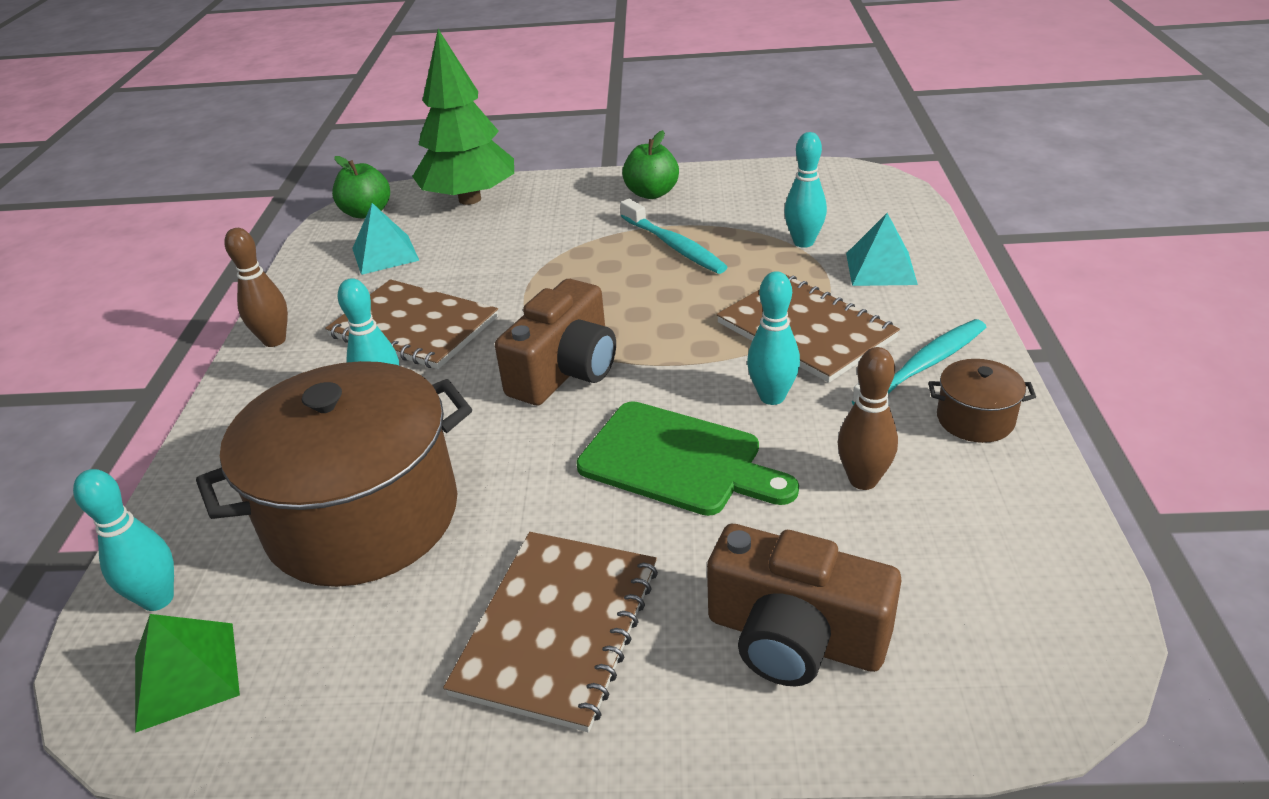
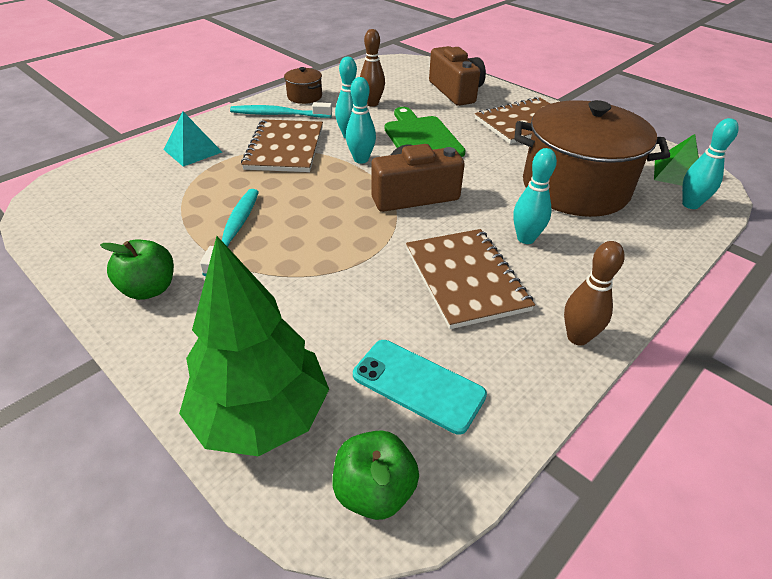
camera: 140 degrees left, 5 degrees up
(385, 254) = (418, 385): turquoise pyramid -> turquoise phone
(803, 242) = (181, 184): turquoise bowling pin -> turquoise bowling pin (361, 159)

